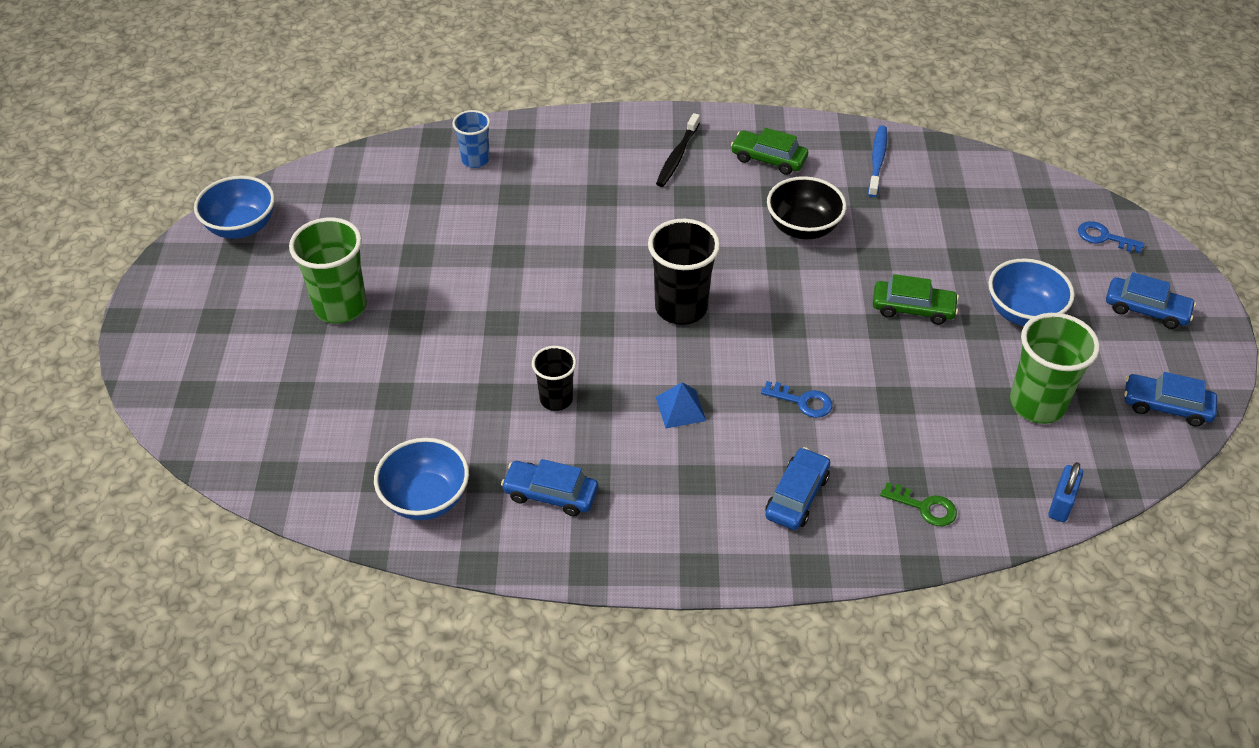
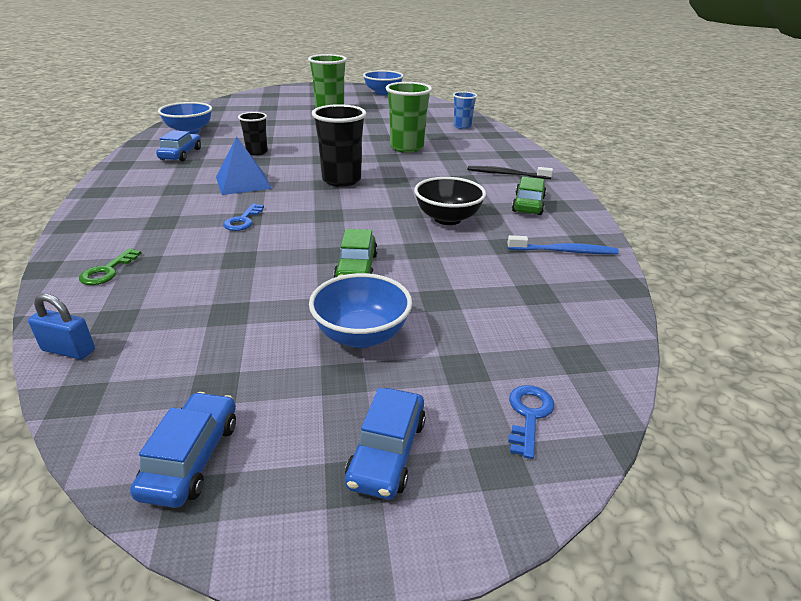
camera: 80 degrees right, 15 degrees down
(680, 408) = (243, 182): blue pyramid -> blue pyramid, size x1.61
(797, 496) = (146, 220): blue car -> none
(1037, 404) = (217, 340): green cup -> green cup (406, 147)

